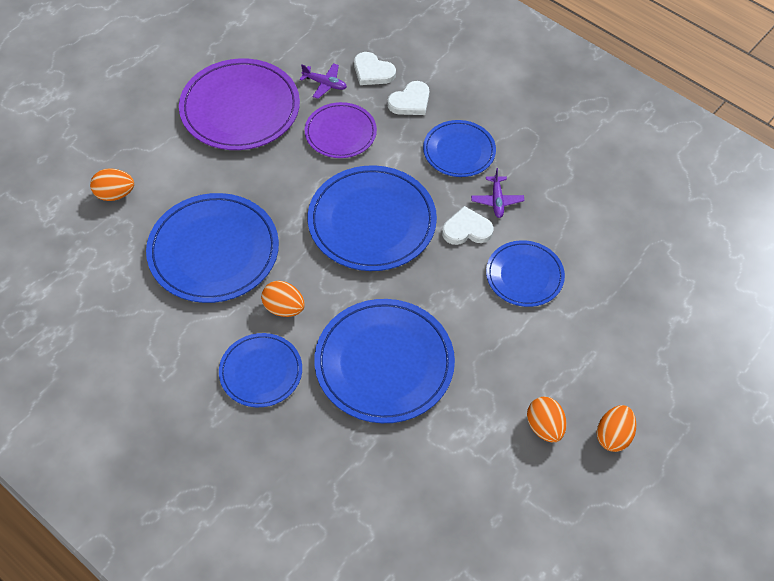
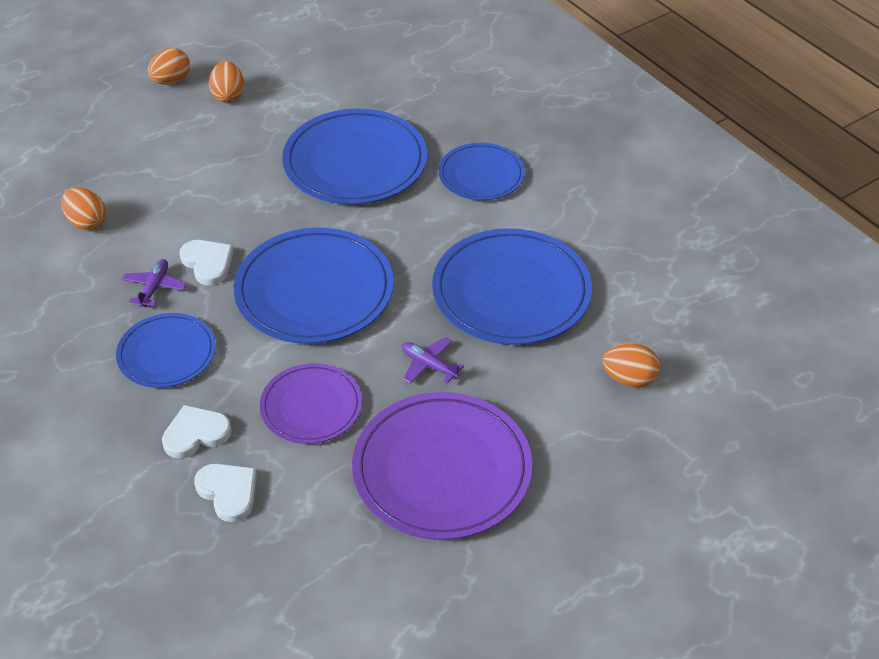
camera: 165 degrees left, 10 degrees down
(284, 308) = (443, 223): orange egg -> orange egg (87, 222)
(325, 84) = (307, 485): purple plane -> purple plane (429, 365)
(467, 229) = (208, 263): white heart -> white heart turned 135 degrees counterclockwise
(524, 275) = (171, 209): blue plate -> none

